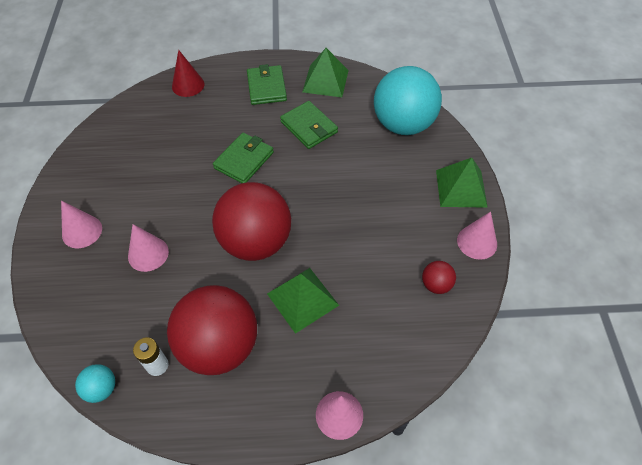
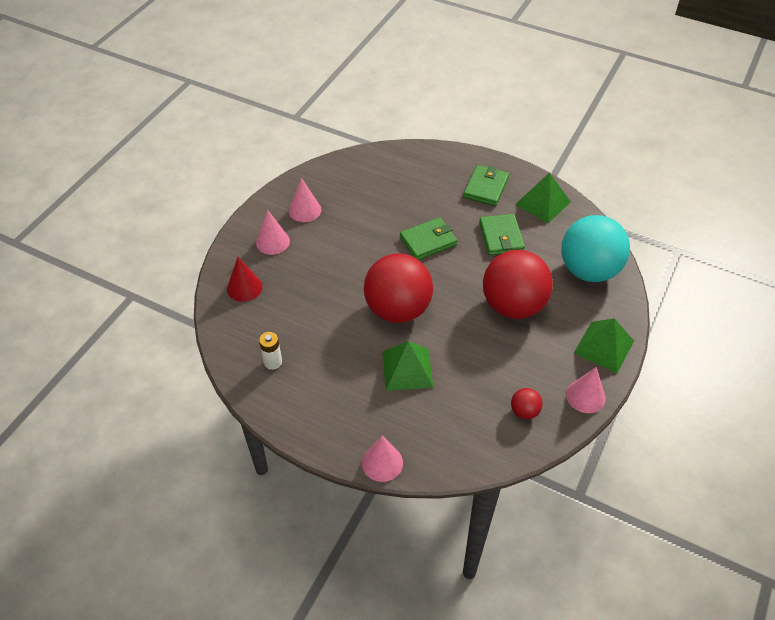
camera: 30 degrees right, 5 degrees down
(101, 389) = (227, 358): turquoise ball -> none
(148, 254) = (311, 280): pink cone -> pink cone (305, 210)
(188, 85) = (419, 159): red cone -> red cone (244, 287)
(219, 346) = (324, 371): red ball -> red ball (513, 305)

